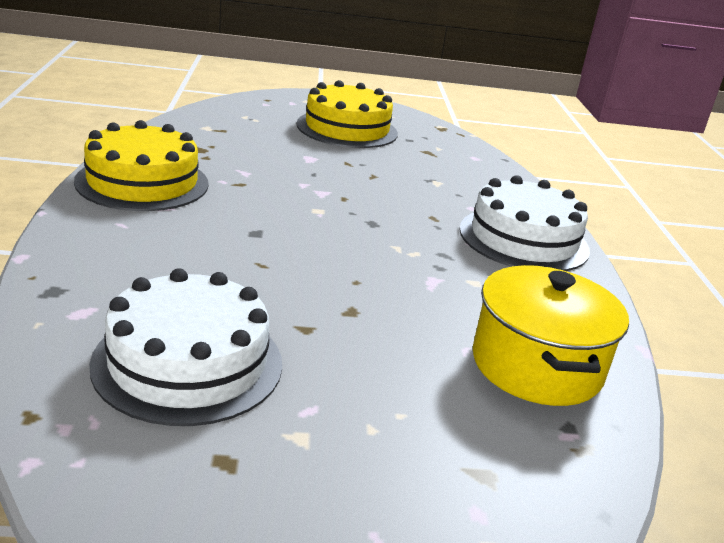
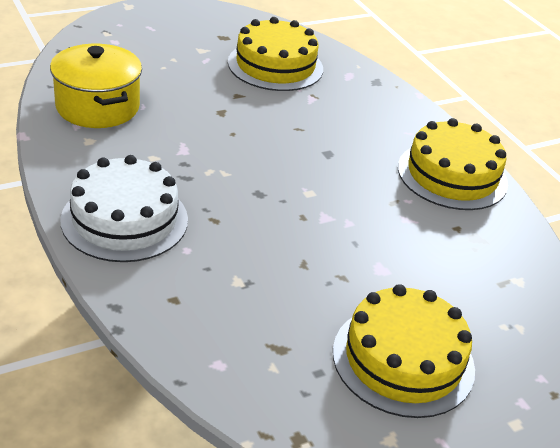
camera: 155 degrees right, 10 degrees up
(188, 363) = (275, 65): white cake -> yellow cake

